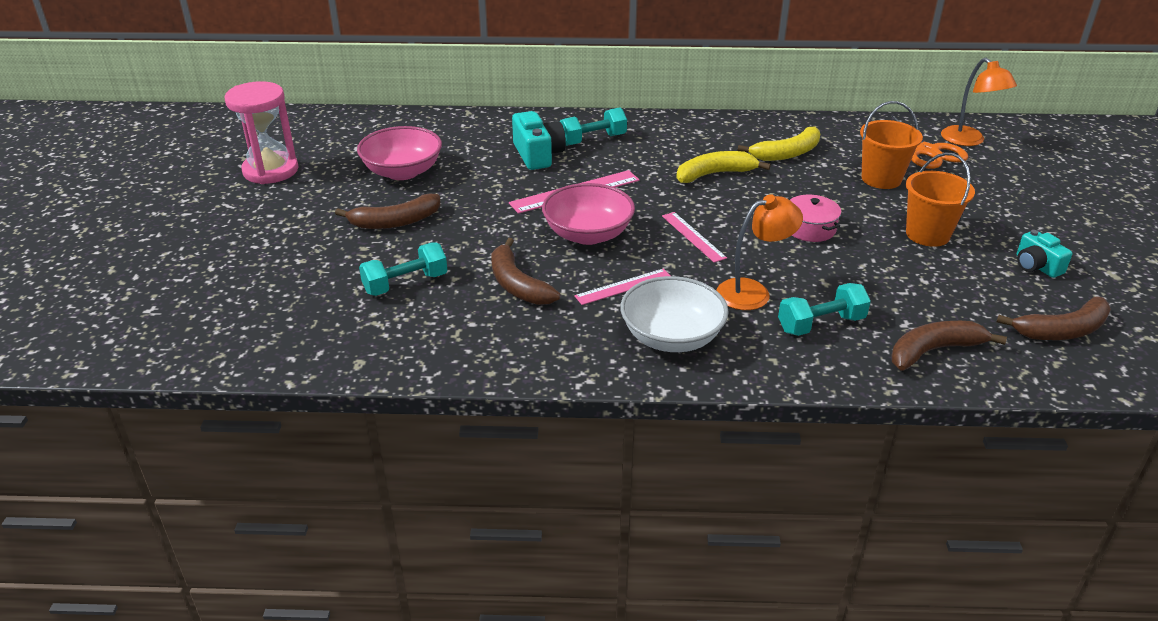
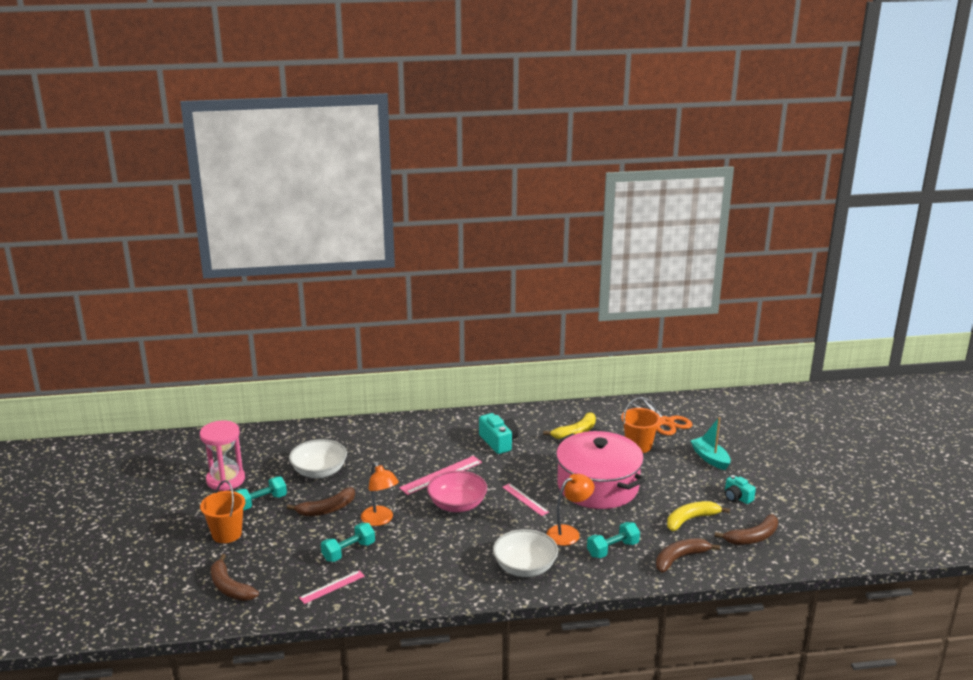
camera: 10 degrees left, 10 degrees down
(402, 172) = (319, 472): pink bowl -> white bowl
(517, 284) = (421, 544): brown banana -> brown banana (230, 587)
(538, 155) = (409, 449): turquoise camera -> turquoise camera (498, 442)
(592, 140) = (443, 434): turquoise dumbbell -> turquoise dumbbell (261, 502)
(623, 287) = (488, 538): pink ruler -> pink ruler (332, 587)
(714, 174) = (530, 453): yellow banana -> yellow banana (691, 519)
(810, 229) = (598, 486): pink pot -> pink pot, size x2.49
(927, 234) = (671, 483): orange bucket -> orange bucket (226, 534)
(968, 141) = (692, 412): orange lamp -> orange lamp (380, 520)
(994, 206) = (710, 458): none -> turquoise boat

